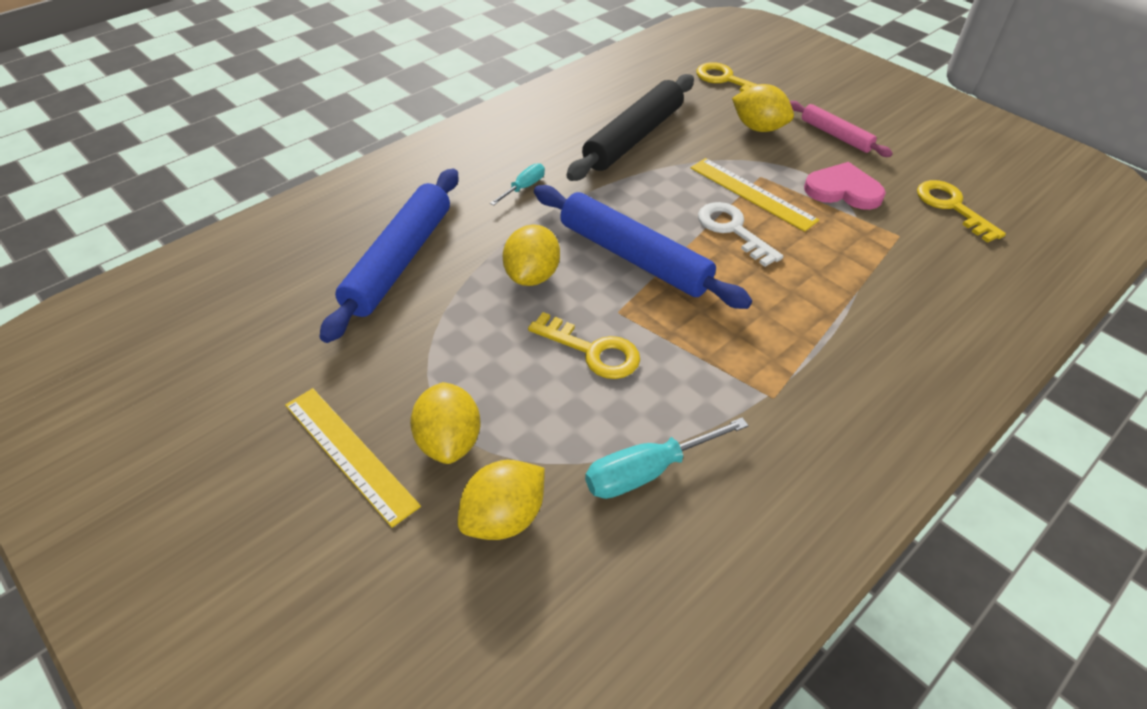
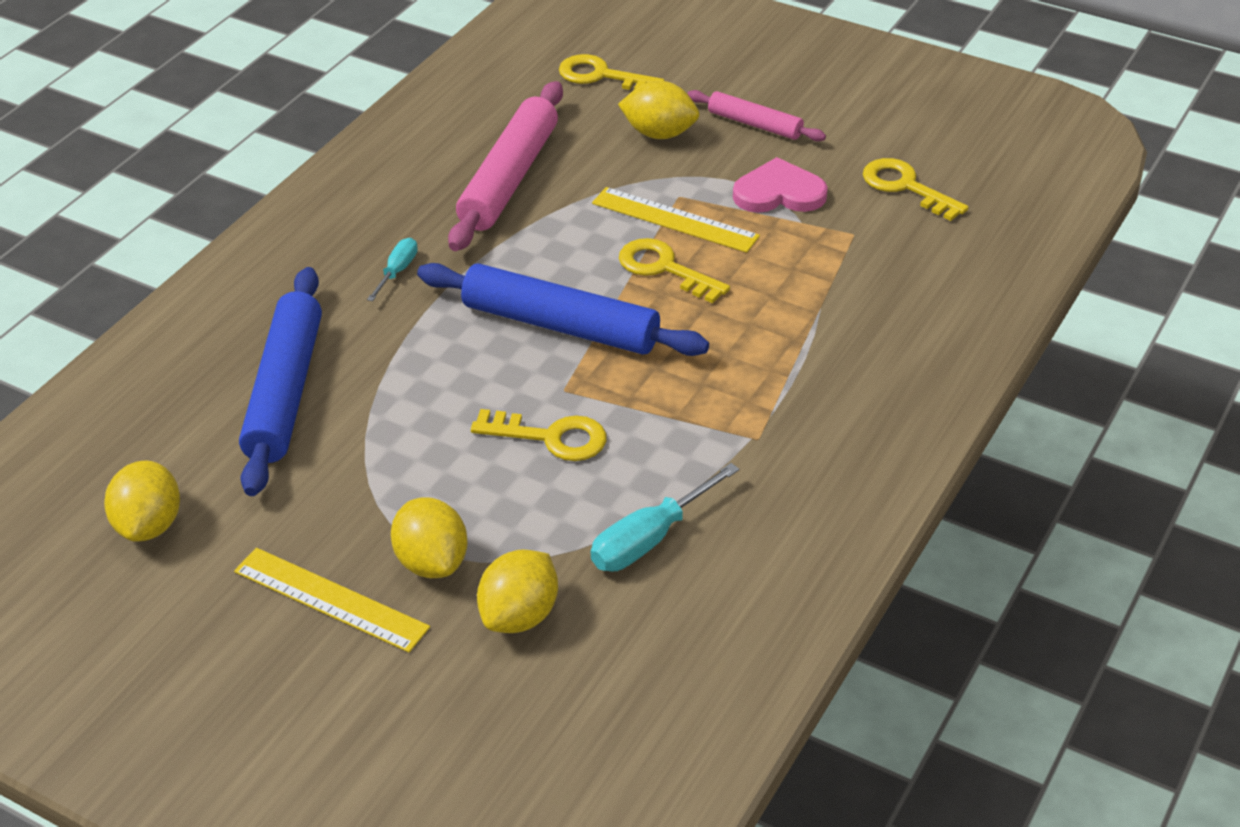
camera: 15 degrees left, 5 degrees down
(532, 276) = (450, 373): yellow lemon -> yellow lemon (149, 525)
(634, 137) = (509, 178): black rolling pin -> pink rolling pin
(733, 230) = (664, 269): white key -> yellow key

